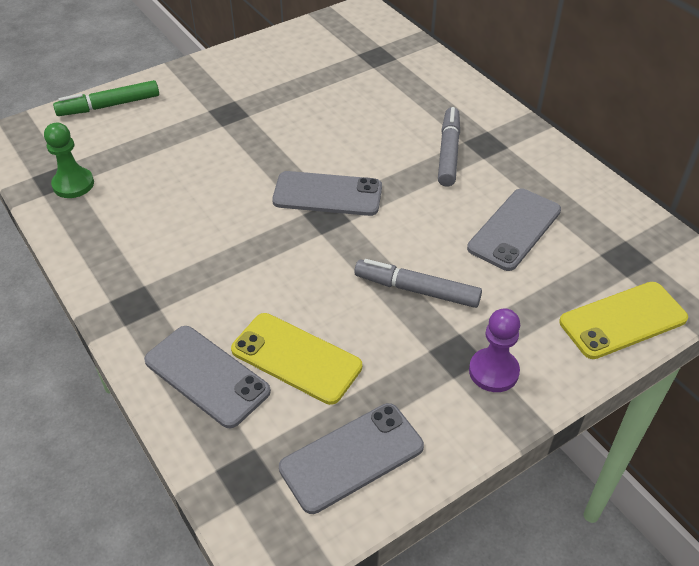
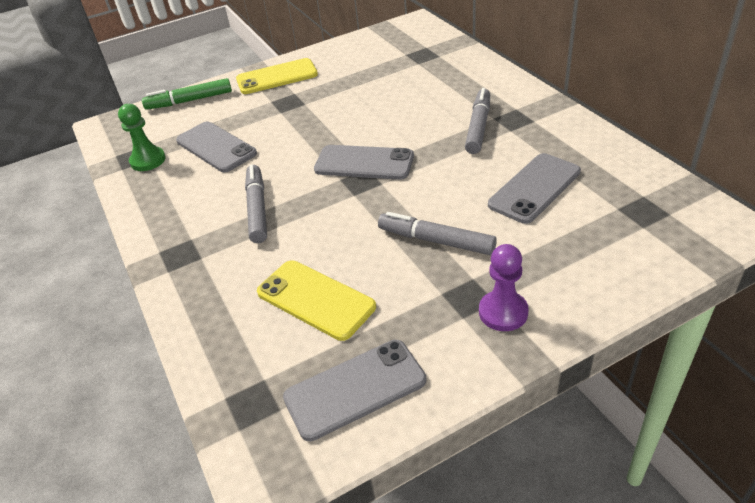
camera: 10 degrees right, 5 degrees down
(207, 376) = (232, 314): grey phone -> grey phone (216, 147)
(215, 249) = (257, 209): none -> grey marker
(623, 320) = (637, 266): yellow phone -> yellow phone (277, 77)

